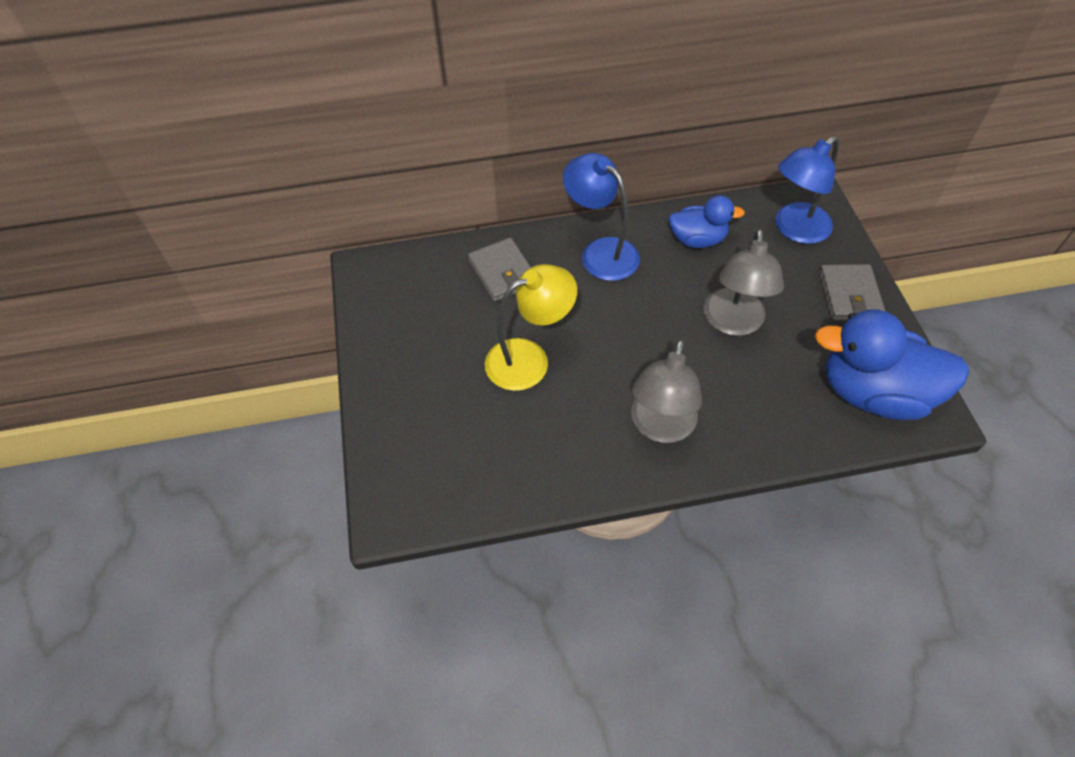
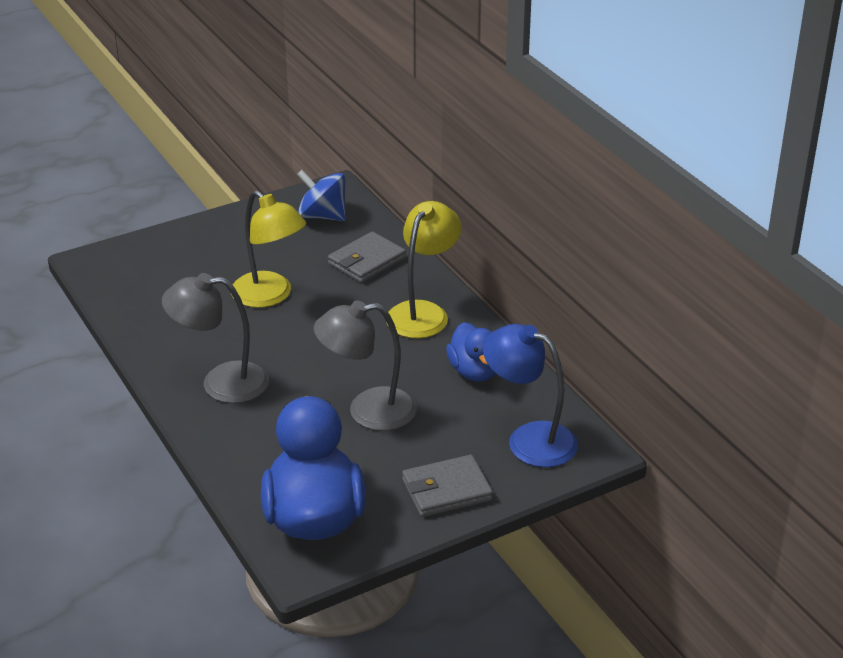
camera: 70 degrees right, 20 degrees down
(408, 288) = (322, 216): none -> blue spinning top
(600, 252) = (423, 312): blue lamp -> yellow lamp

